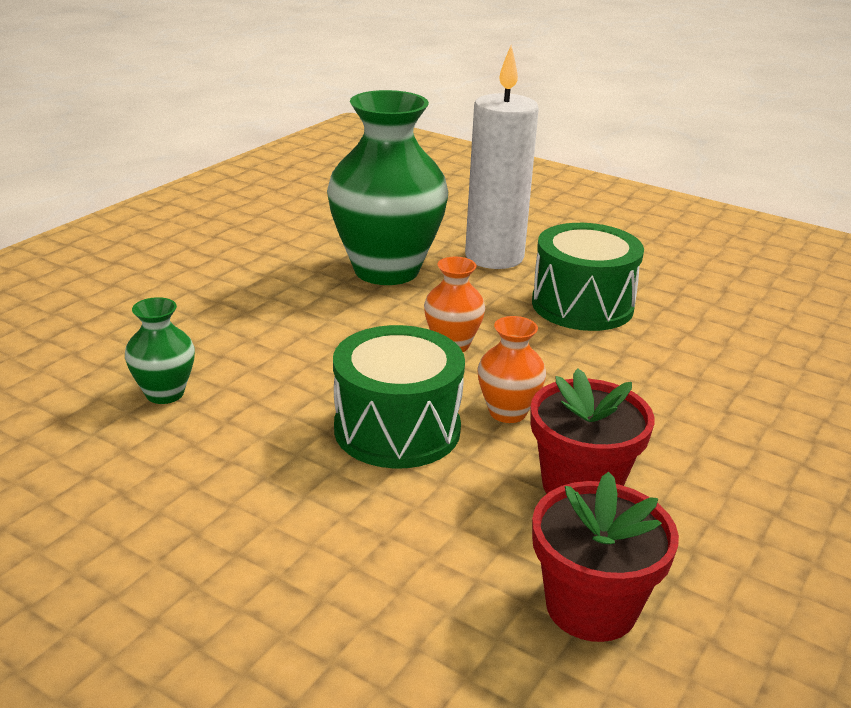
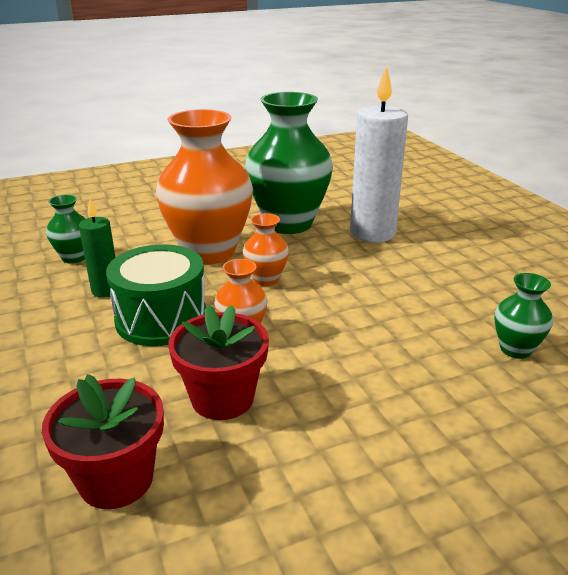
camera: 35 degrees right, 0 degrees up
(277, 420) = (106, 290): none -> green candle
(339, 332) = (209, 252): none -> orange vase
(582, 305) = (393, 281): green drum -> none
(763, 339) = (515, 349): none -> green vase

